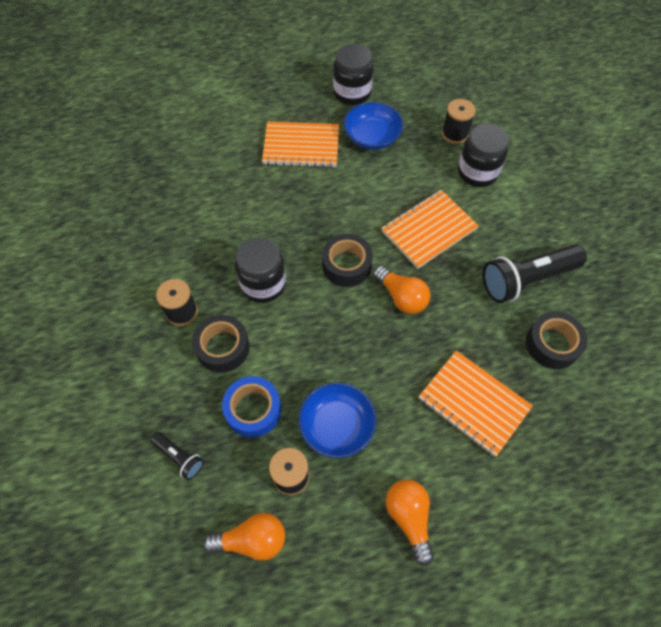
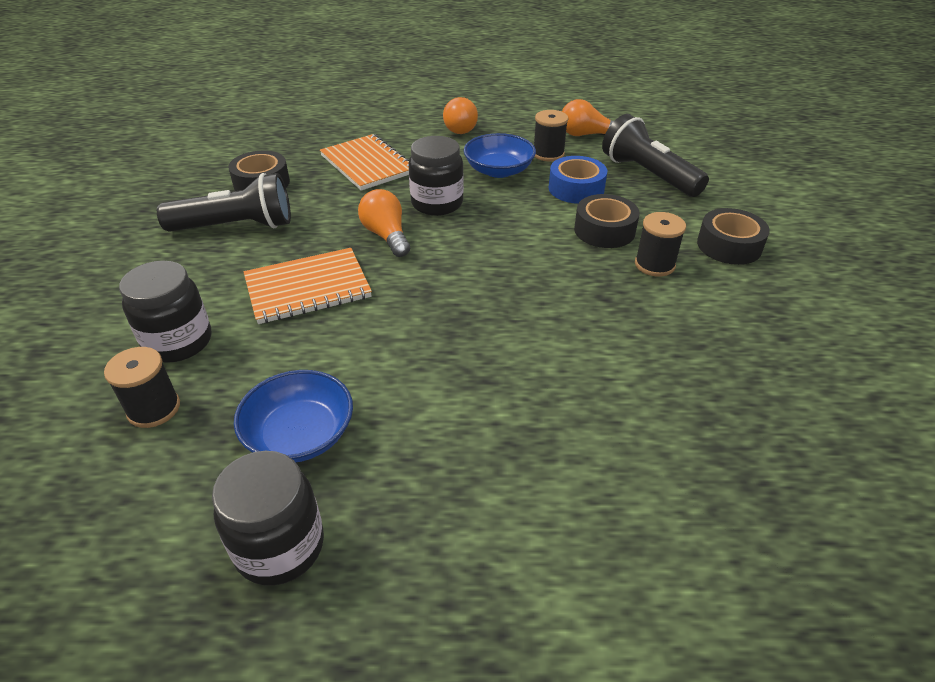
camera: 165 degrees left, 20 degrees down
(179, 457) = (648, 175): black flashlight -> black flashlight, size x2.02
(263, 284) = (549, 272): black jar -> black jar (437, 203)
(301, 146) = (438, 444): orange notebook -> none
(346, 265) = (436, 272): black tape -> black tape (729, 246)

